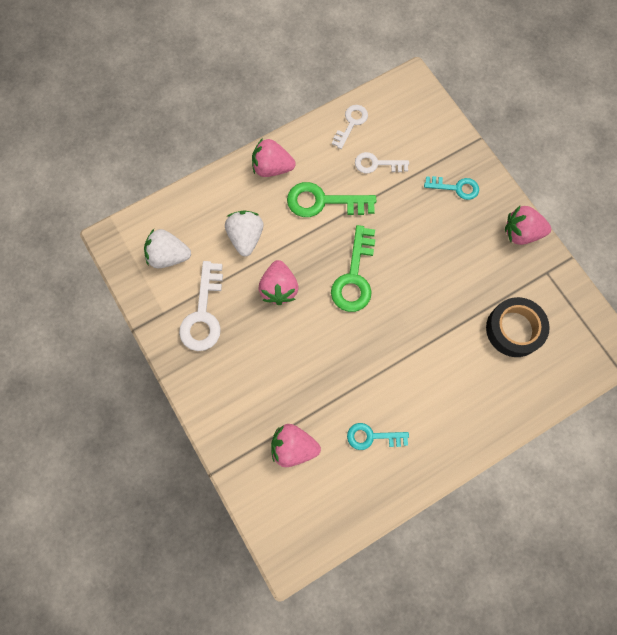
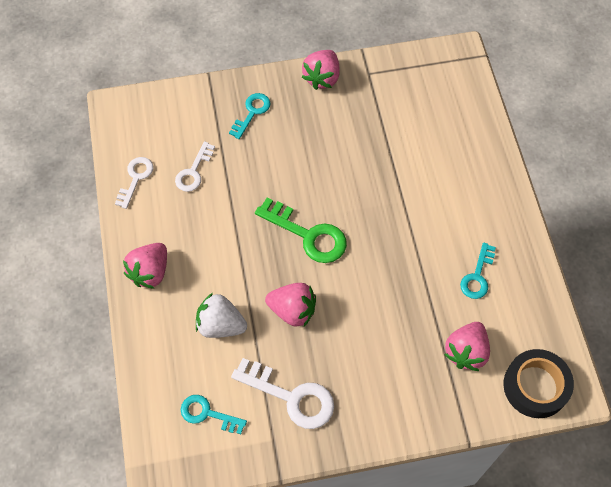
camera: 70 degrees left, 10 degrees down
(168, 256) = (208, 414): white strawberry -> turquoise key
(324, 202) = (213, 235): green key -> none
(351, 123) = (135, 178): white key -> white key turned 60 degrees clockwise
(514, 329) = (413, 120): black tape -> black tape (535, 386)

